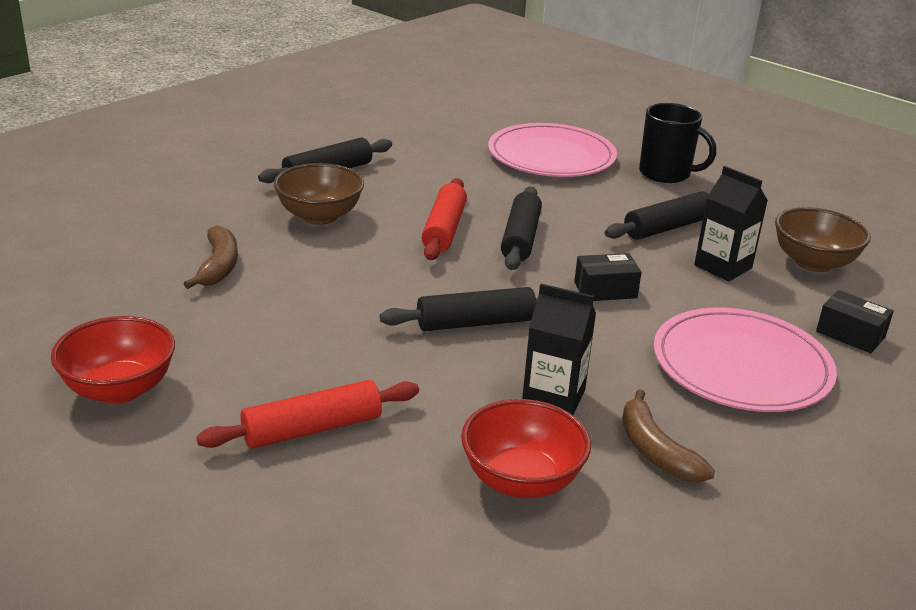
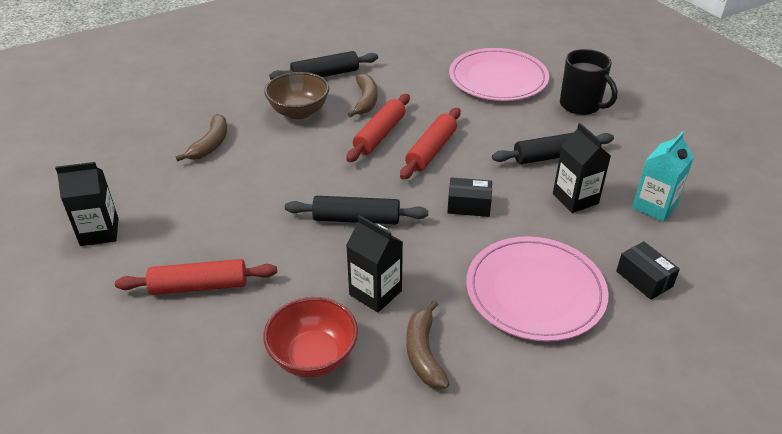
camera: 20 degrees right, 10 degrees up
(119, 389) = (99, 232): red bowl -> black carton
(400, 195) = (365, 100): none -> brown banana
(520, 238) = (431, 150): black rolling pin -> red rolling pin
(813, 263) = (654, 206): brown bowl -> turquoise carton

